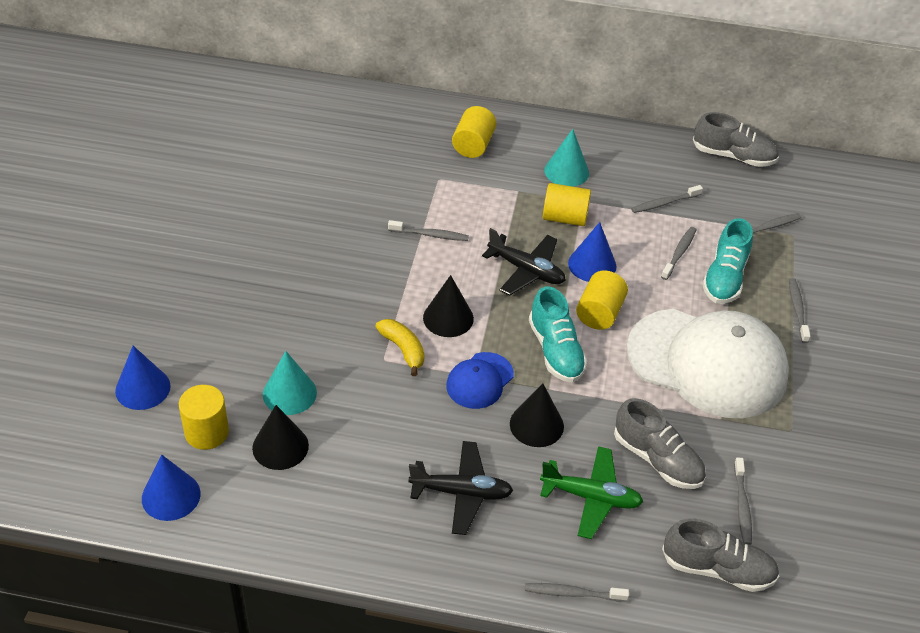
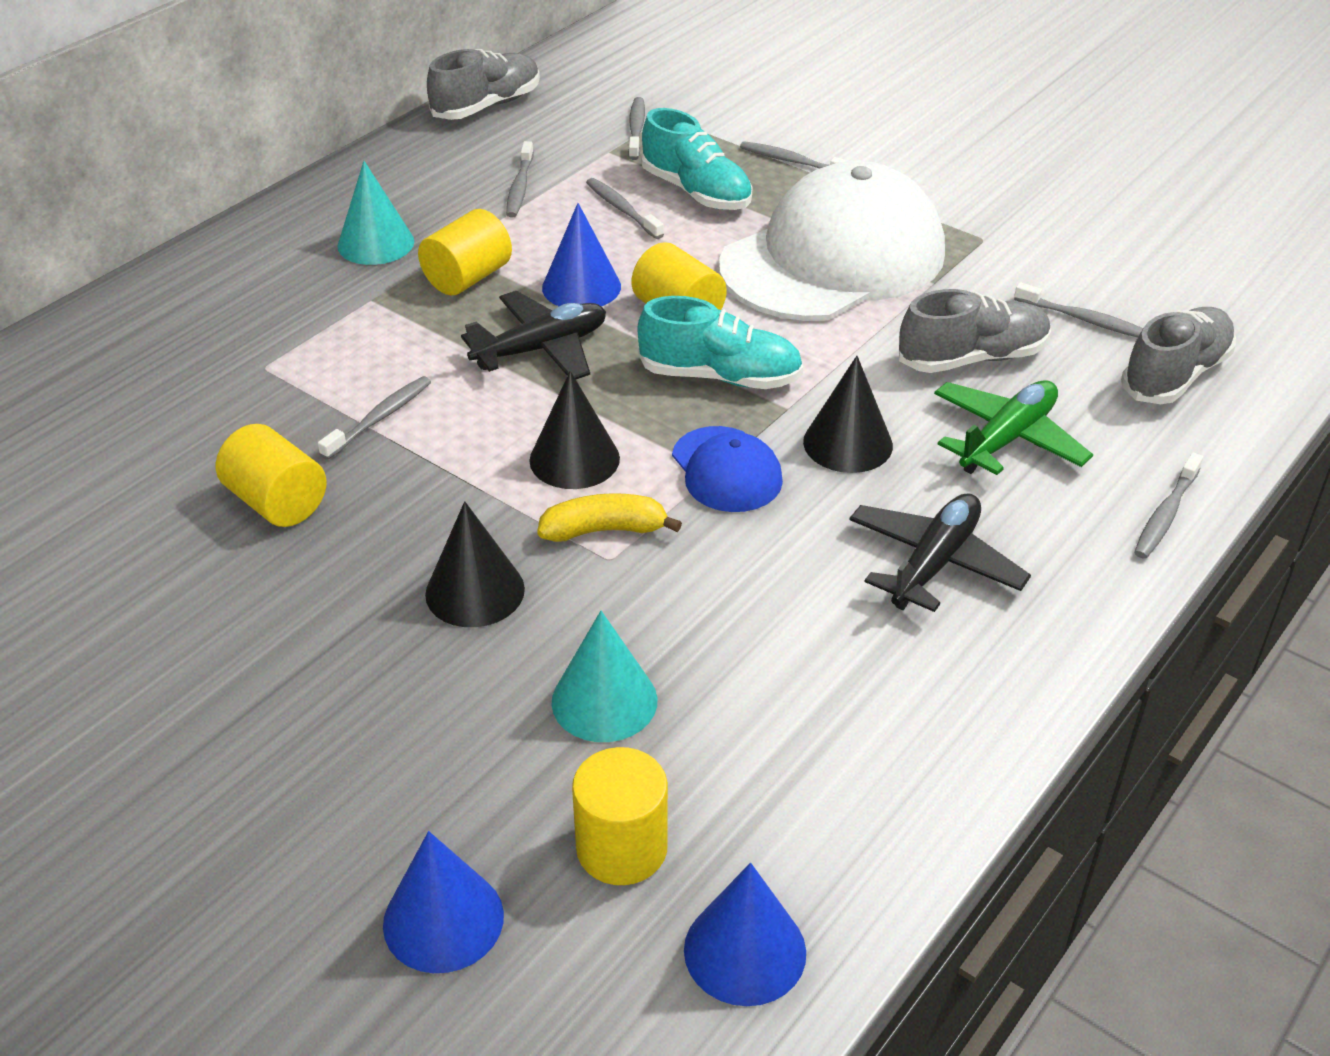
camera: 60 degrees left, 5 degrees down
(280, 446) = (718, 751): black cone -> black cone (475, 591)
(473, 145) = (226, 308): yellow cylinder -> yellow cylinder (277, 502)

